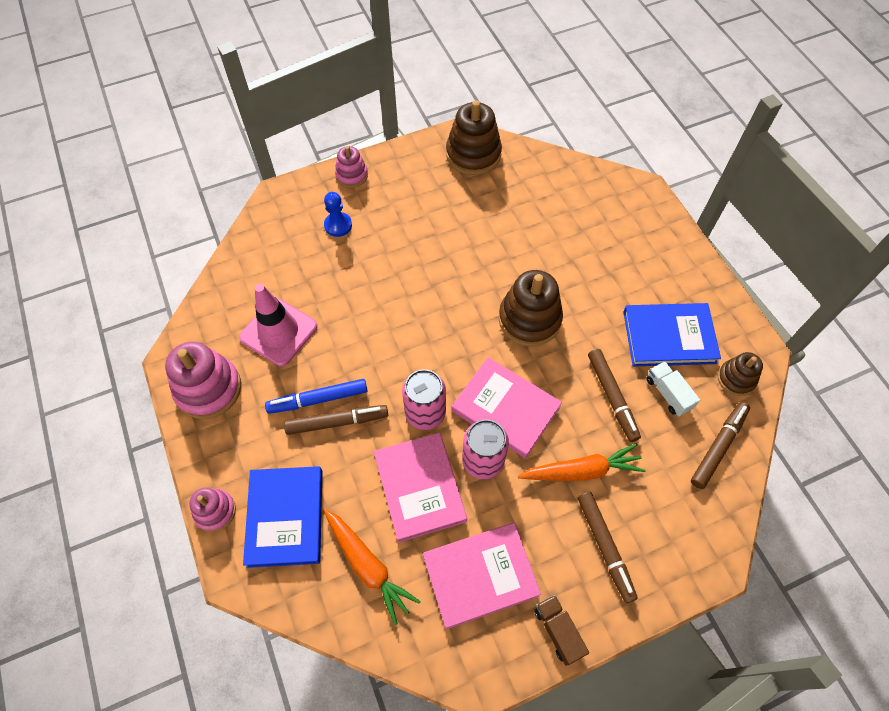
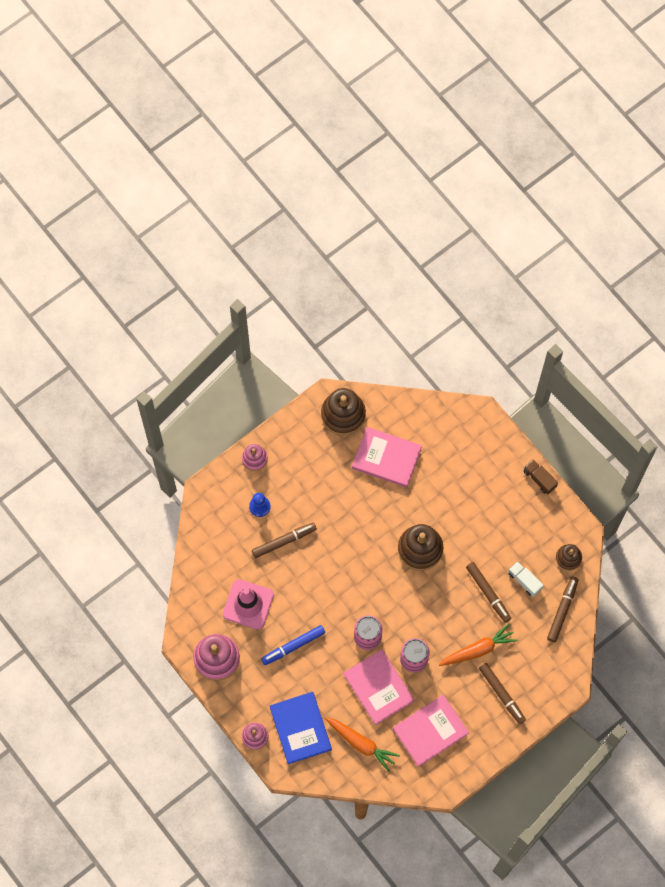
camera: 15 degrees left, 10 degrees up
(337, 422) = (311, 658): brown marker -> brown marker (284, 541)
(505, 409) = (419, 620): pink book -> pink book (386, 458)
(558, 631) = (483, 750): brown truck -> brown truck (539, 479)
(669, 337) = (519, 537): blue book -> none

